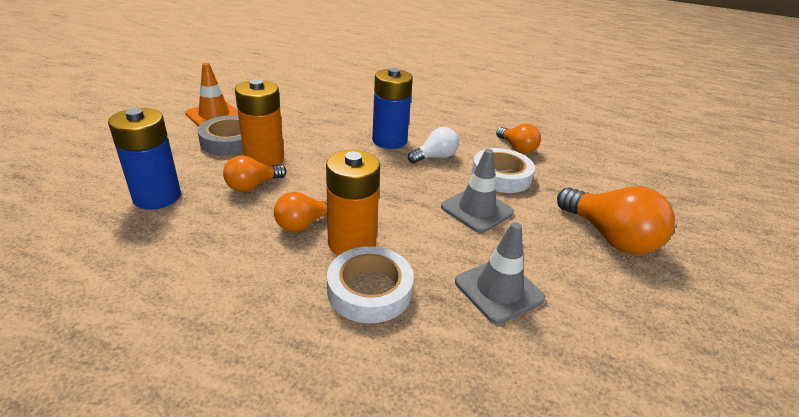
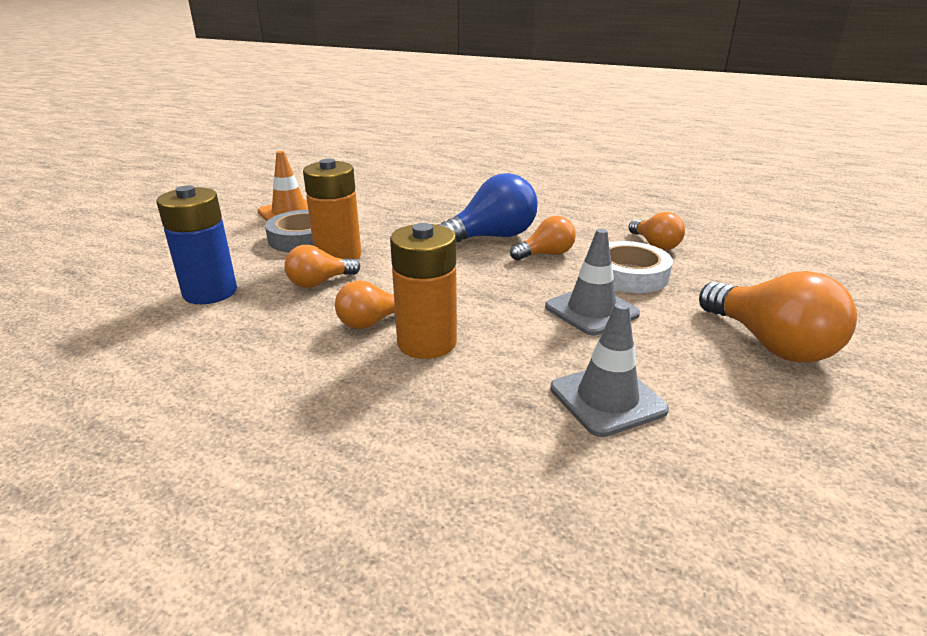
camera: 10 degrees right, 5 degrees down
(369, 290) = (440, 393): white tape -> none
(389, 141) = (491, 237): blue battery -> blue light bulb
(435, 157) = (546, 254): white light bulb -> orange light bulb

